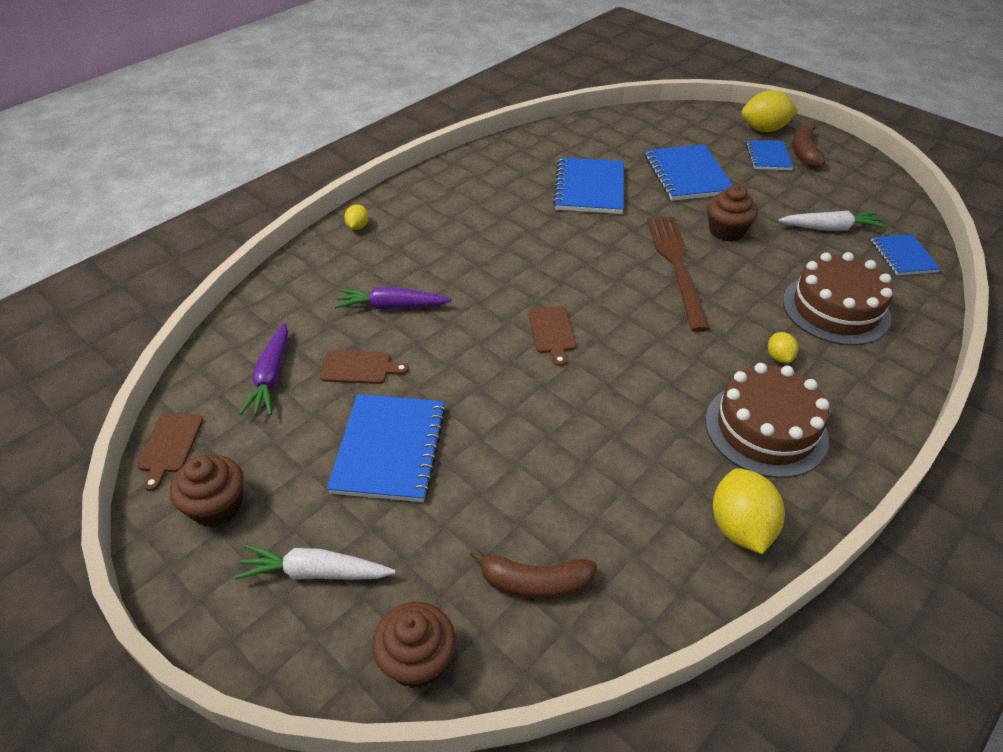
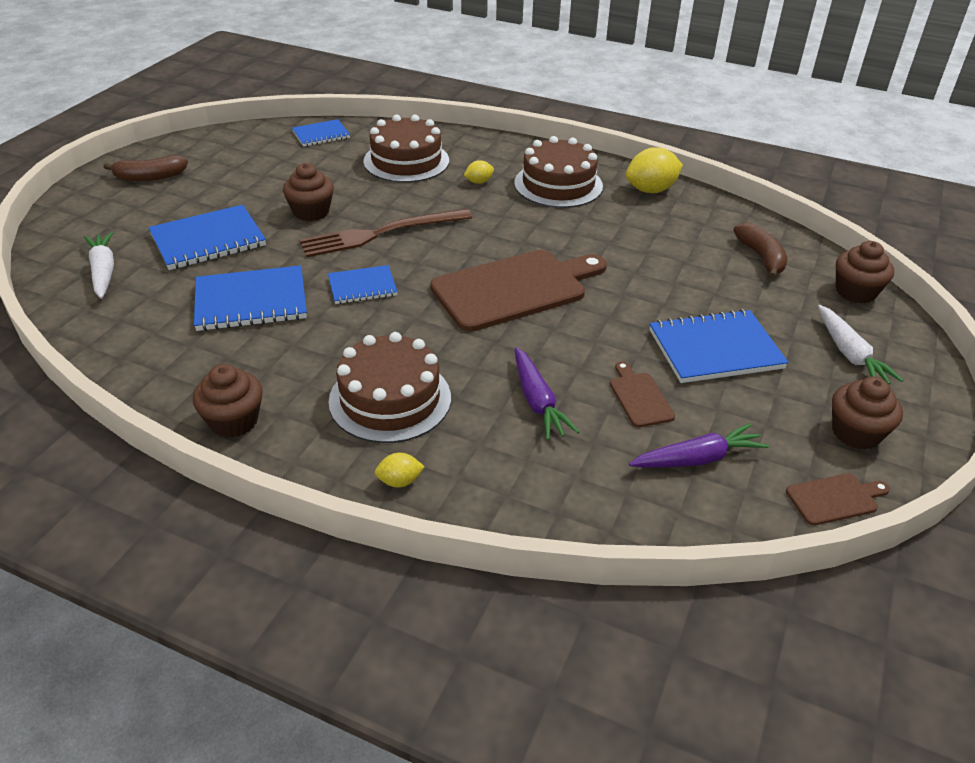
camera: 110 degrees left, 5 degrees down
(439, 235) = (390, 399): none -> brown cake
(456, 172) = (234, 421): none -> brown cupcake
(552, 332) = (514, 289): brown cutting board -> brown cutting board, size x2.26
(764, 129) = (96, 200): yellow lemon -> none
(768, 157) = (160, 196): blue notebook -> blue notebook (362, 287)
(830, 228) = (289, 163): white carrot -> white carrot (103, 271)

